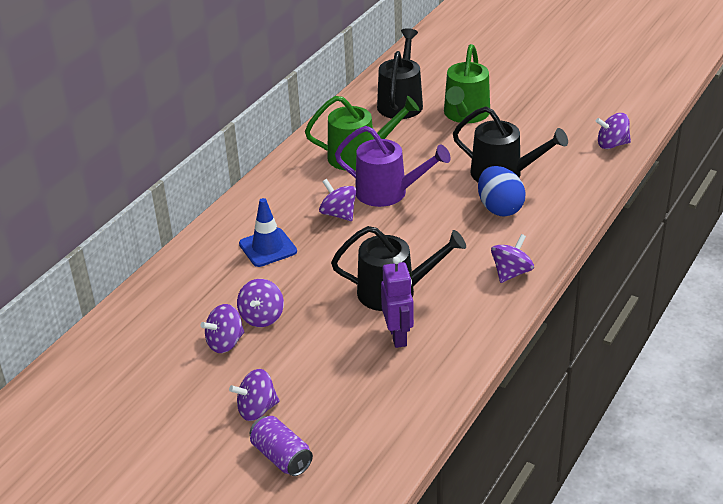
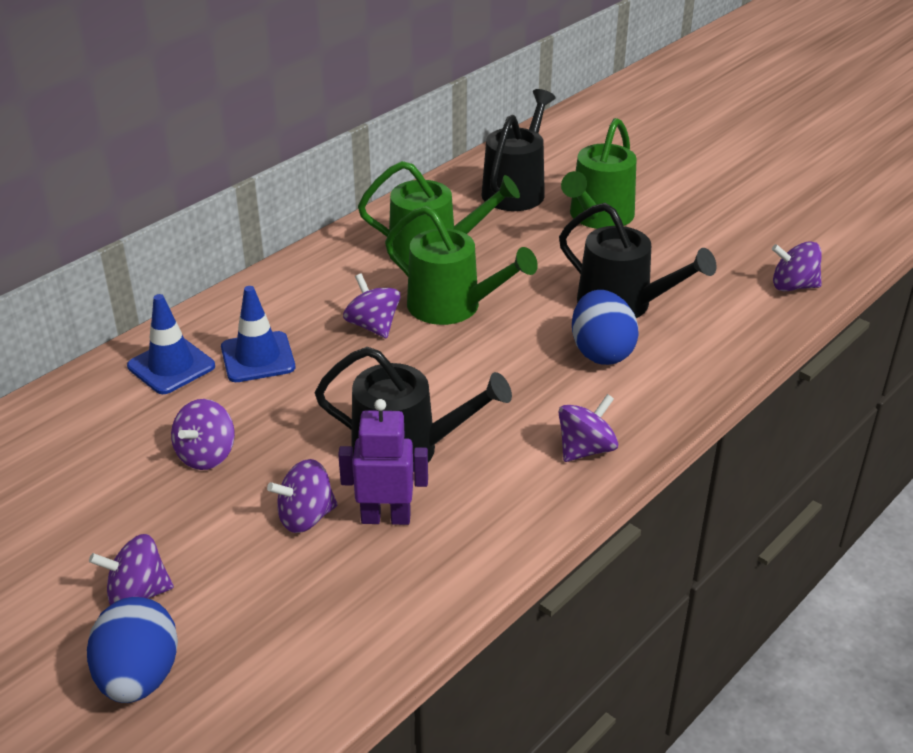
camera: 10 degrees right, 0 degrees up
(210, 263) = (171, 366): none -> blue traffic cone
(225, 343) = (139, 484): purple spinning top -> purple spinning top (306, 517)
(281, 457) = (139, 677): purple can -> blue egg
(388, 192) = (452, 306): purple watering can -> green watering can
(398, 336) = (386, 517): purple robot -> purple robot turned 90 degrees counterclockwise

